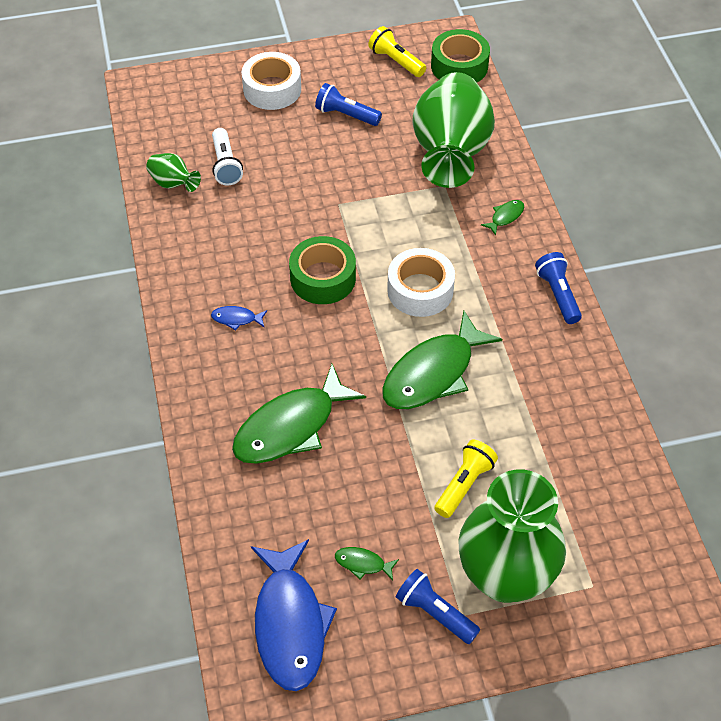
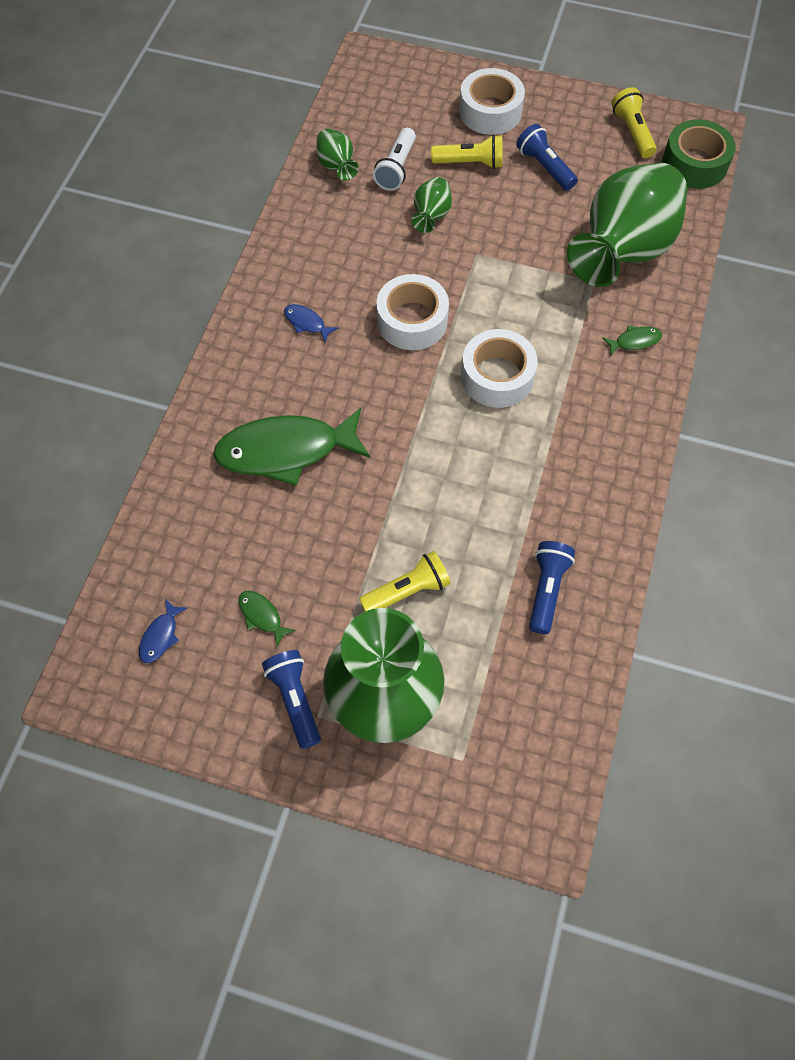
camera: 30 degrees right, 10 degrees up
(281, 190) = (431, 216): none -> green vase
(284, 136) = (470, 163): none -> yellow flashlight
(290, 624) = (160, 636): blue fish -> blue fish, size x0.41
(323, 278) = (412, 321): green tape -> white tape
(433, 373) = (453, 465): green fish -> none
(558, 294) = (633, 447): blue flashlight -> blue flashlight (547, 590)

